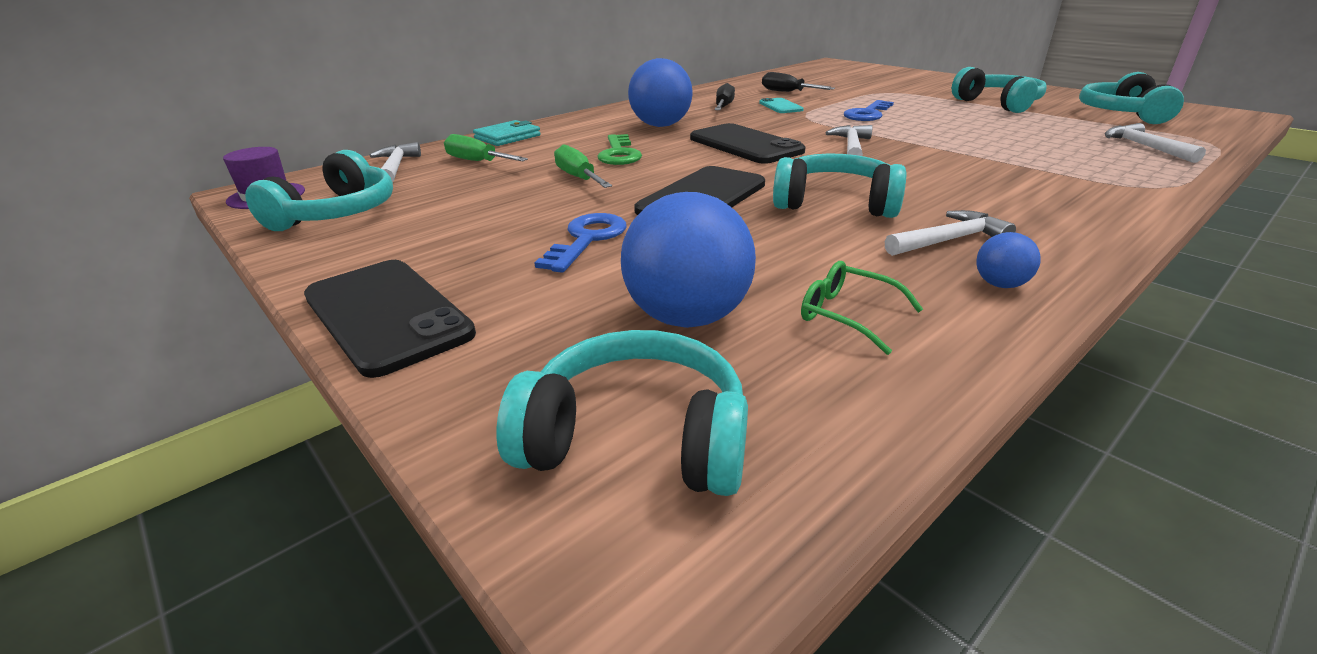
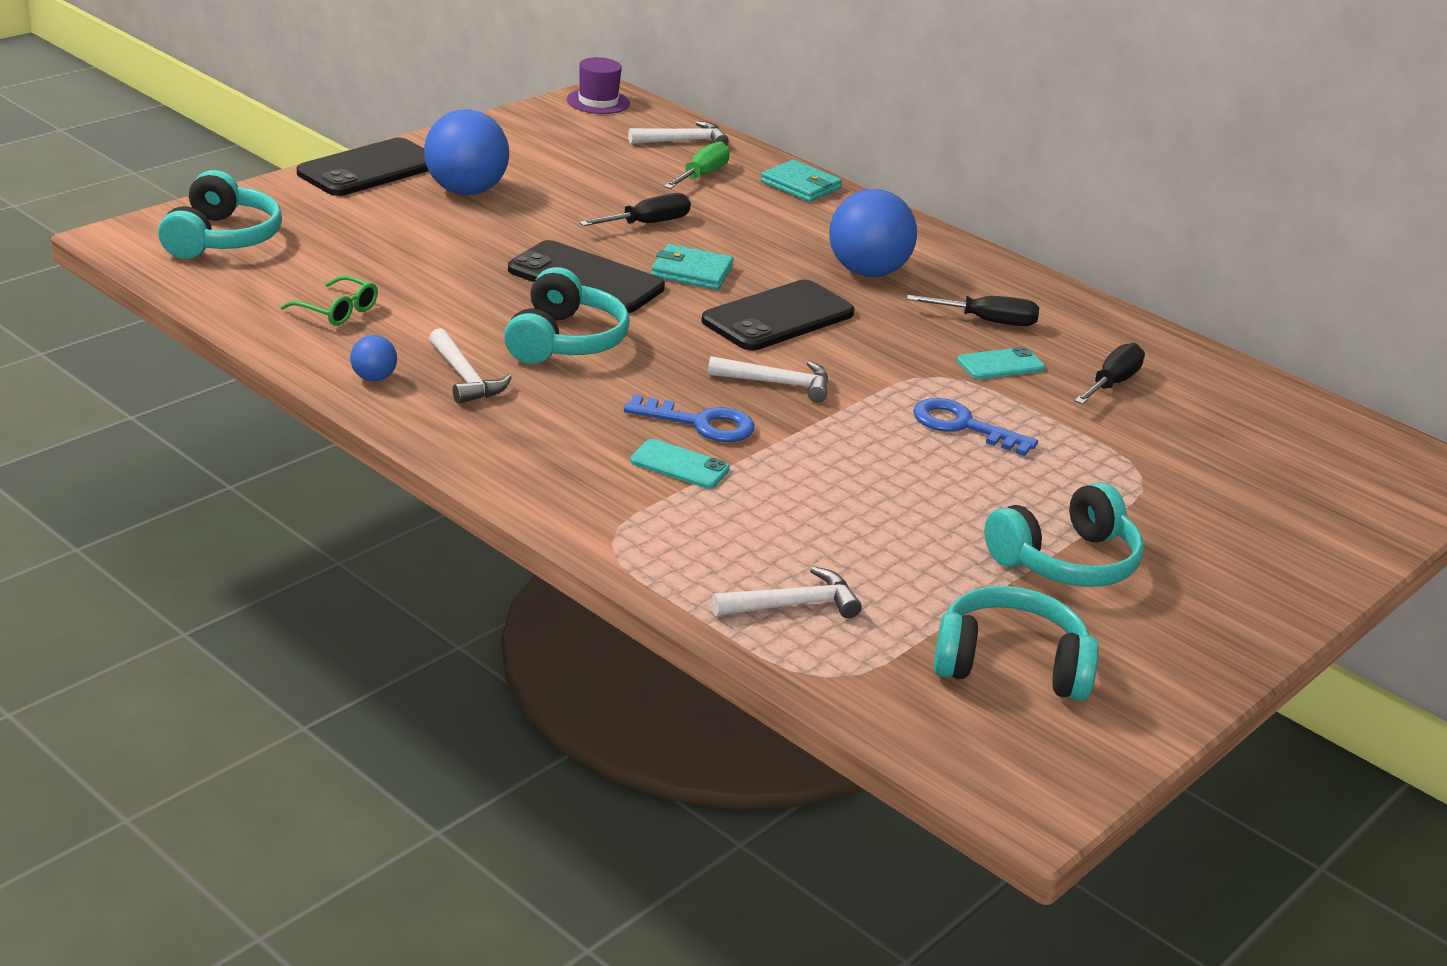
camera: 80 degrees right, 0 degrees up
(337, 214) = (553, 133): turquoise headphones -> none
(578, 178) = (647, 223): green screwdriver -> black screwdriver
(587, 239) = (486, 227): blue key -> blue key (701, 423)
(619, 154) = (734, 244): green key -> none
(675, 165) = (692, 272): none -> turquoise wallet
(687, 317) = (346, 258): blue ball -> blue ball (465, 191)
(847, 315) = (337, 311): green glasses -> green glasses turned 90 degrees clockwise
(1008, 169) = (679, 465): none -> turquoise phone

